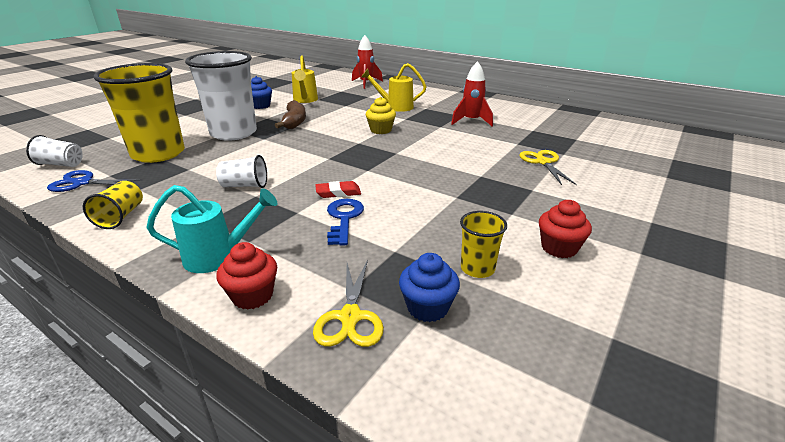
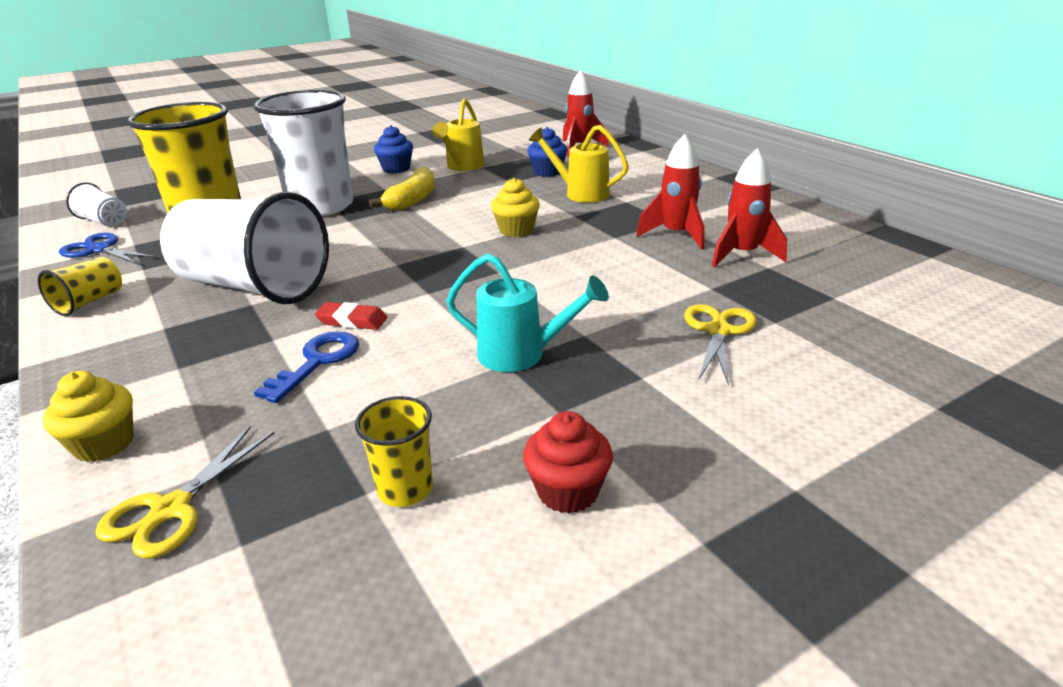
camera: 25 degrees right, 0 degrees up
(218, 256) = (126, 380): turquoise watering can -> turquoise watering can (521, 355)
(245, 185) = (254, 287): white cup -> white cup, size x2.27
(252, 296) = (104, 444): red cupcake -> yellow cupcake
(294, 122) = (412, 200): brown banana -> yellow banana
(427, 307) = (274, 527): blue cupcake -> blue cupcake (547, 172)
(514, 126) = (742, 255): none -> red rocket

